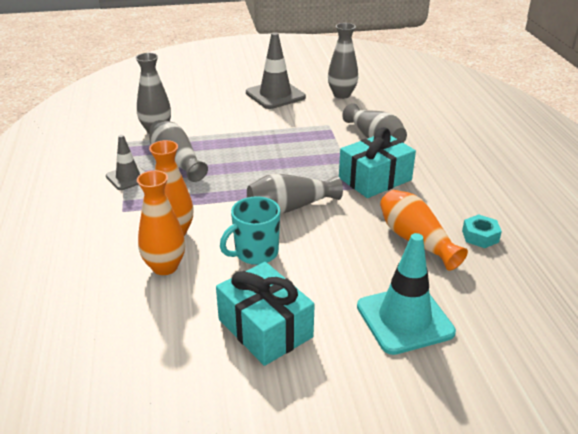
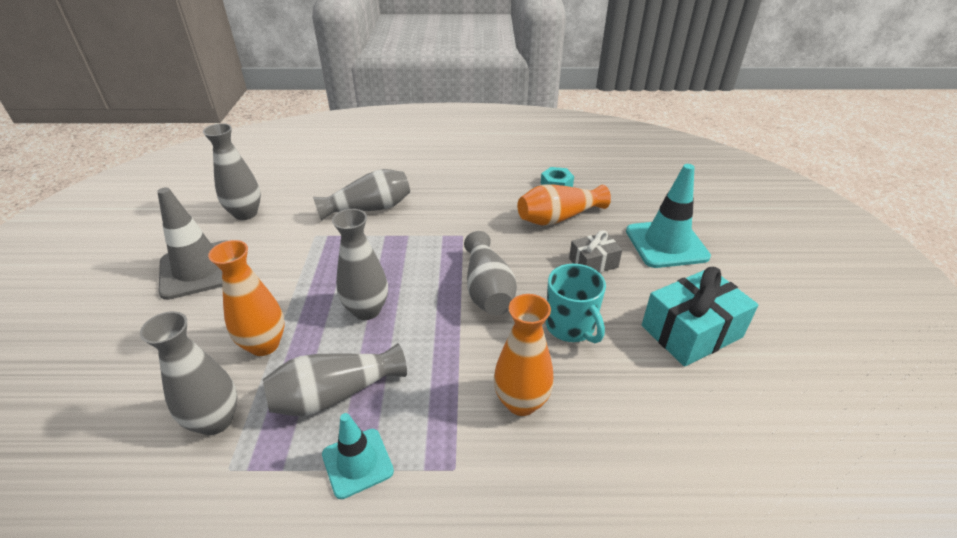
camera: 80 degrees left, 5 degrees up
(128, 177) = (357, 463): grey traffic cone -> turquoise traffic cone
(165, 267) = (594, 414): orange vase -> orange vase (264, 345)
(252, 159) = (367, 310): none -> grey vase
(348, 265) = (593, 263): none -> grey gift
(375, 179) = (450, 222): turquoise gift -> none

